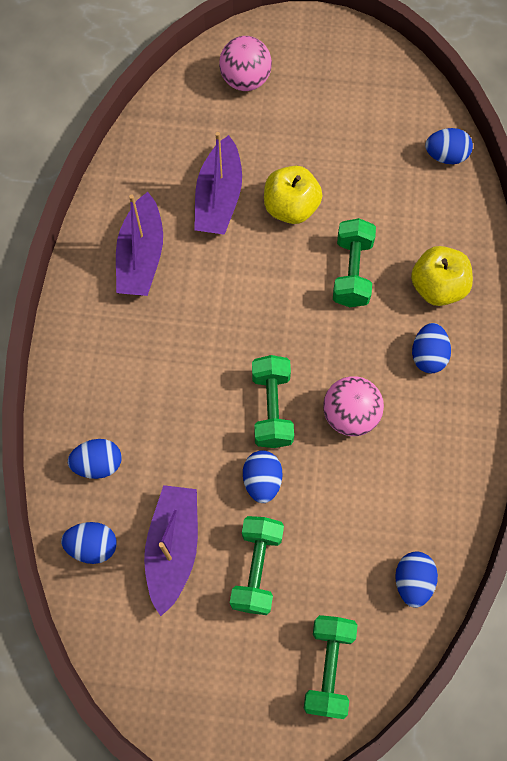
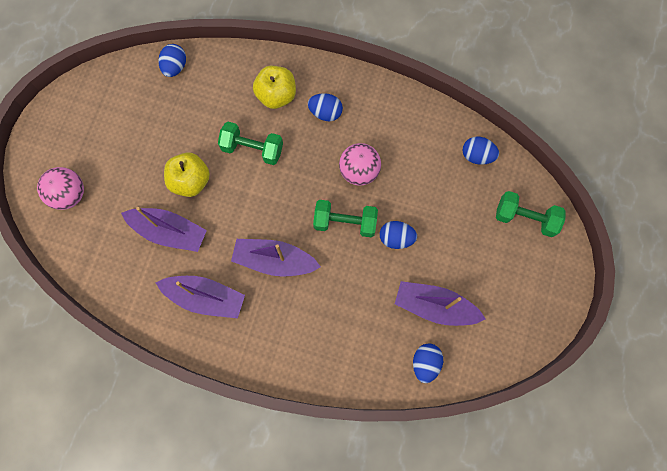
camera: 80 degrees left, 5 degrees up
(98, 463) = (365, 352): blue egg -> none
(203, 328) = (274, 260): none -> purple boat
(256, 568) = (456, 252): green dumbbell -> none

